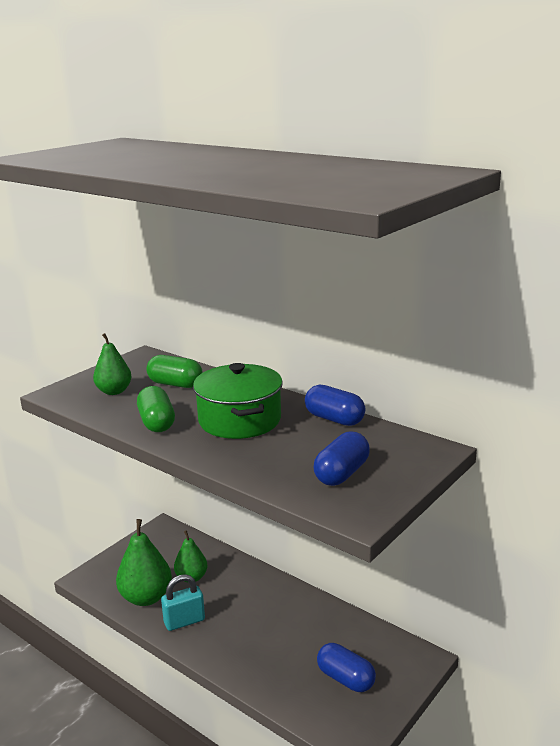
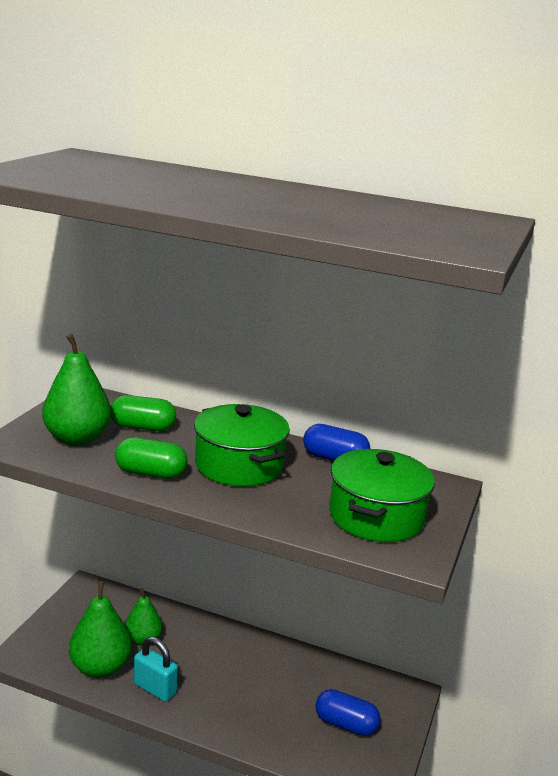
camera: 20 degrees left, 0 degrees up
(114, 391) = (77, 439): green pear -> green pear, size x1.58
(157, 423) = (151, 473): green capsule -> green capsule turned 45 degrees counterclockwise
(184, 621) = (155, 688): turquoise padlock -> turquoise padlock turned 75 degrees clockwise
(341, 474) = (376, 516): blue capsule -> green pot

